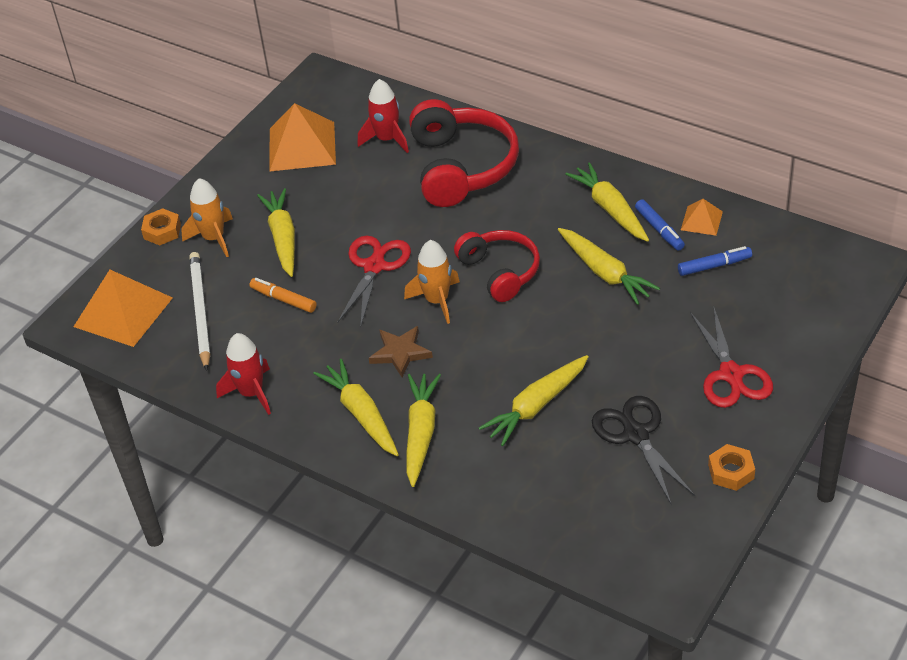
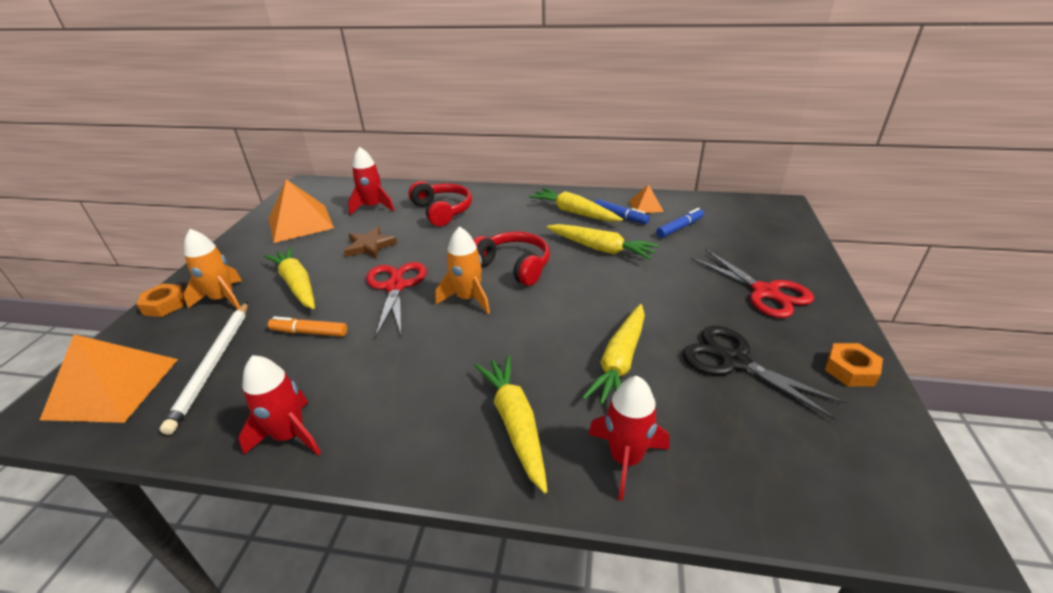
camera: 25 degrees left, 10 degrees down
(200, 311) = (213, 365): white pencil -> white pencil turned 150 degrees counterclockwise
(361, 414) = (436, 422): yellow carrot -> none
(400, 353) = (453, 349): brown star -> brown star (370, 246)
(461, 167) = (442, 211): red headphones -> red headphones, size x0.64
(488, 483) = (625, 459): none -> red rocket

